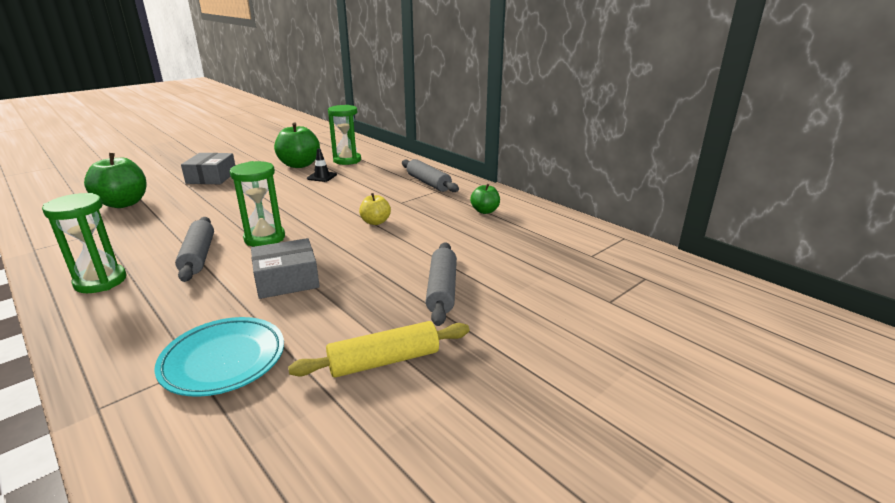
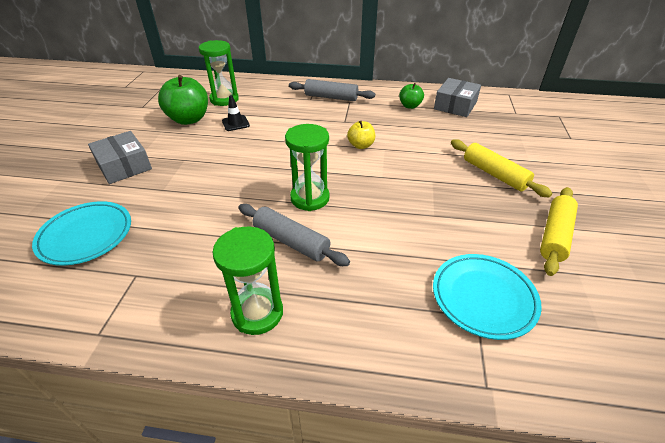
camera: 40 degrees left, 15 degrees up
(123, 203) = (86, 236): green apple -> turquoise plate
(287, 280) = (398, 220): grey box -> grey box (455, 105)
(442, 290) = (494, 174): grey rolling pin -> yellow rolling pin

